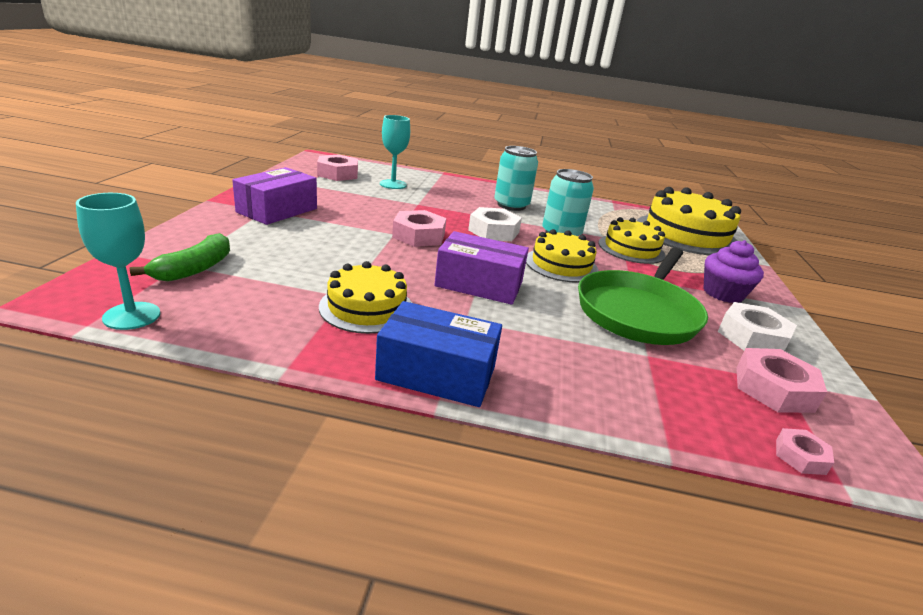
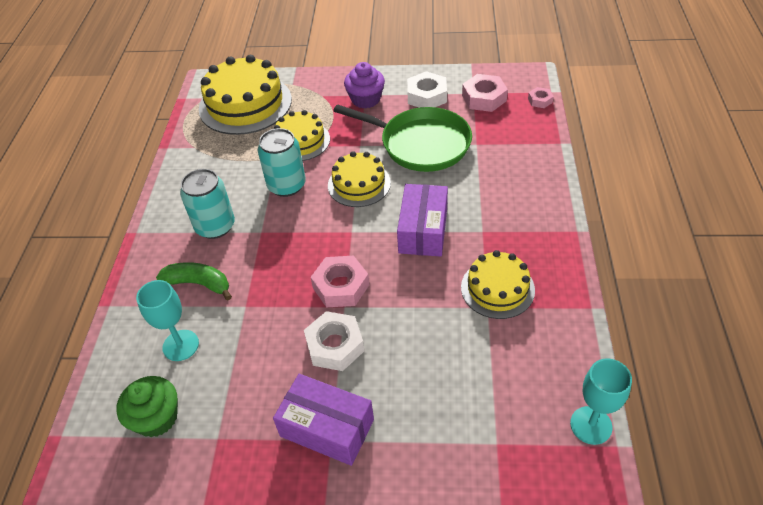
camera: 90 degrees left, 20 degrees up
(195, 269) = (499, 427): green banana -> green banana (199, 283)
(338, 174) = (156, 418): pink nut -> green cupcake
(437, 373) = (554, 235): blue box -> none
(493, 231) = (301, 233): white nut -> white nut (335, 346)

